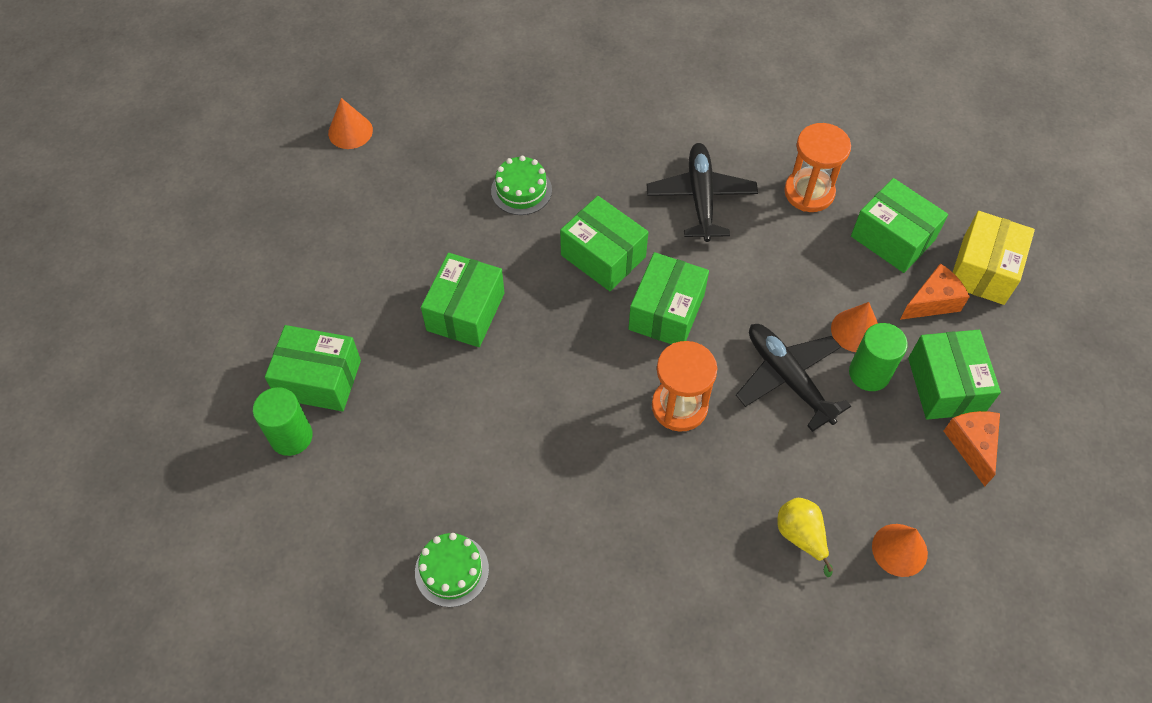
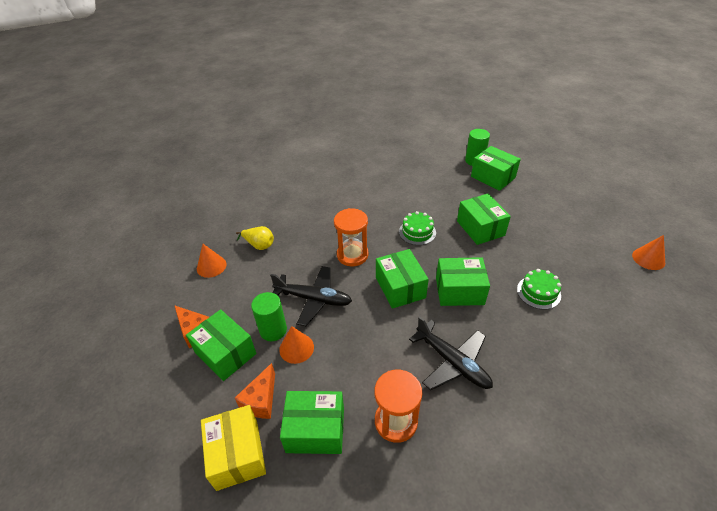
camera: 140 degrees right, 15 degrees down
(319, 379) = (493, 177): green box -> green box turned 75 degrees clockwise
(452, 570) = (377, 165): green cake -> green cake (417, 232)

